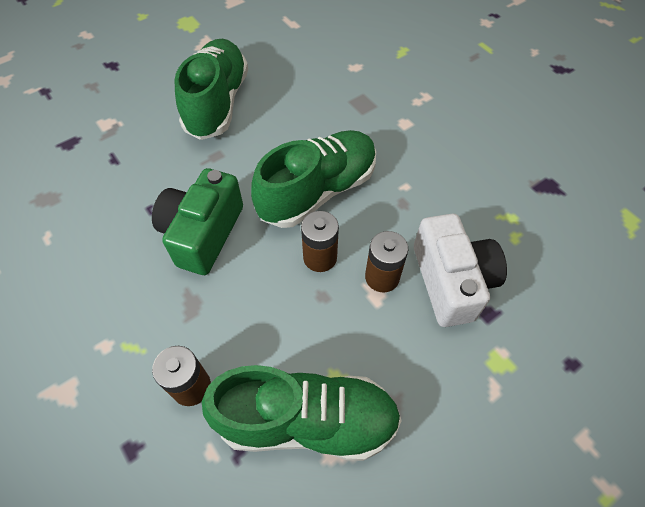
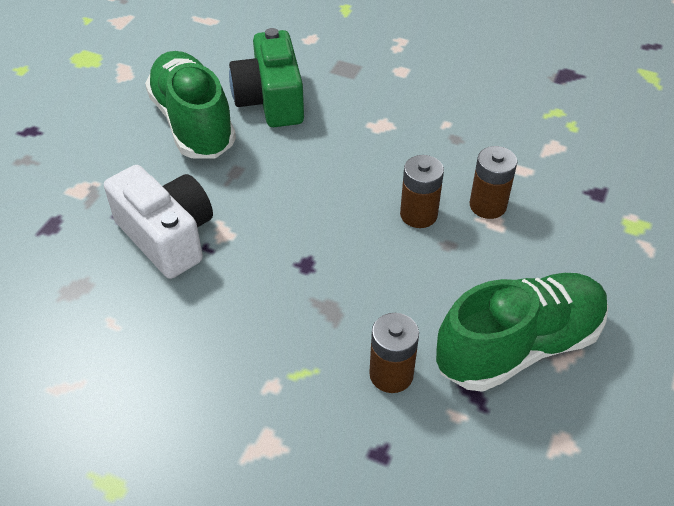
camera: 30 degrees left, 10 degrees down
(203, 233) = (285, 244): green camera -> green camera (270, 100)
(318, 191) = (368, 160): green shoe -> none
(451, 281) = (549, 182): white camera -> white camera (167, 236)

